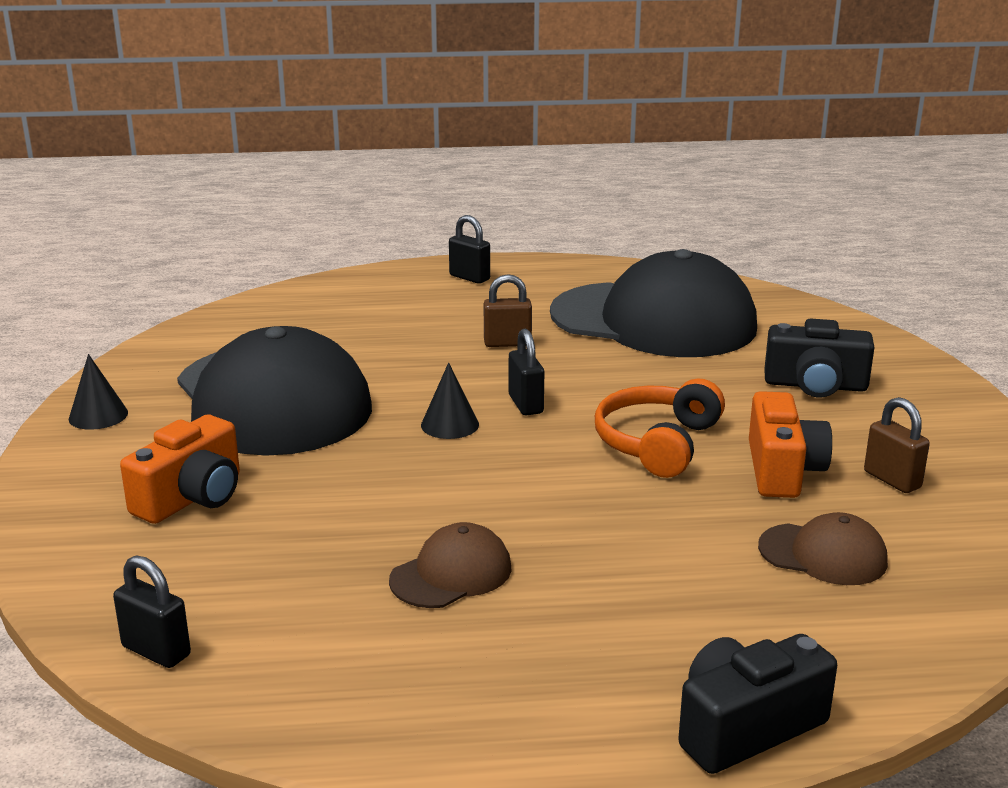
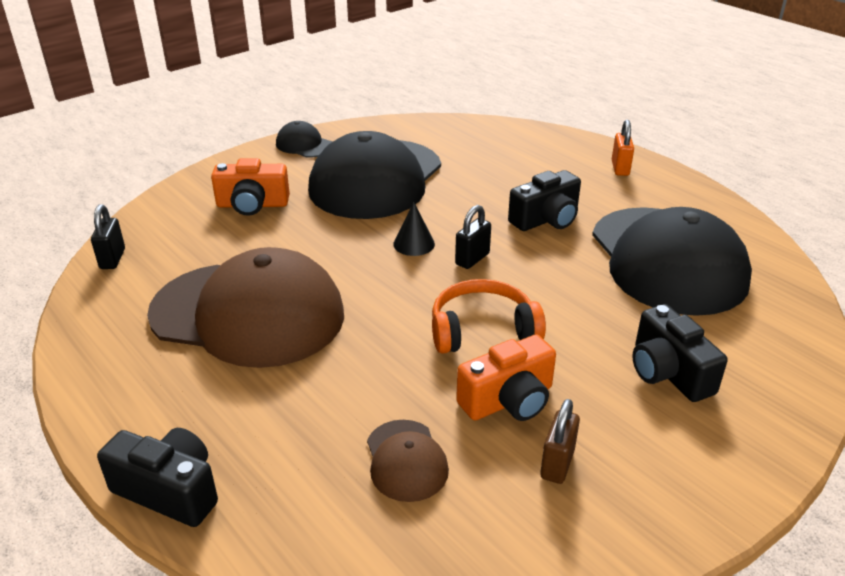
camera: 55 degrees right, 10 degrees up
(98, 415) = (304, 145): black cone -> black cap
(451, 574) = (248, 314): brown cap -> brown cap, size x2.32
(469, 278) = (620, 168): black padlock -> orange padlock
(507, 343) = (546, 219): brown padlock -> black camera

